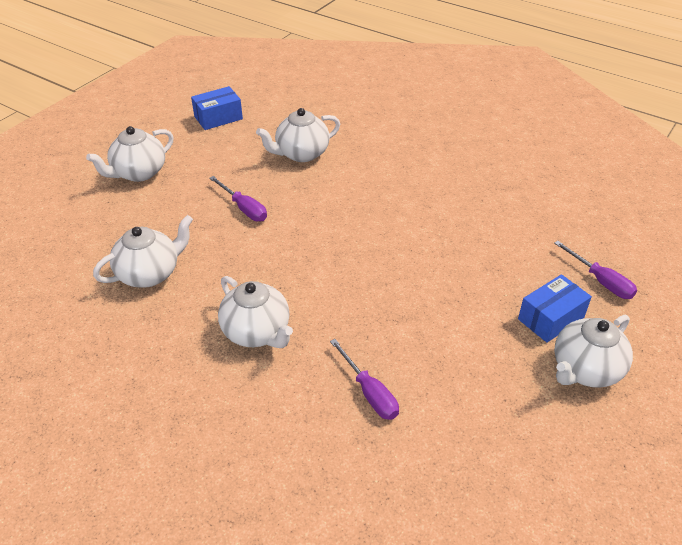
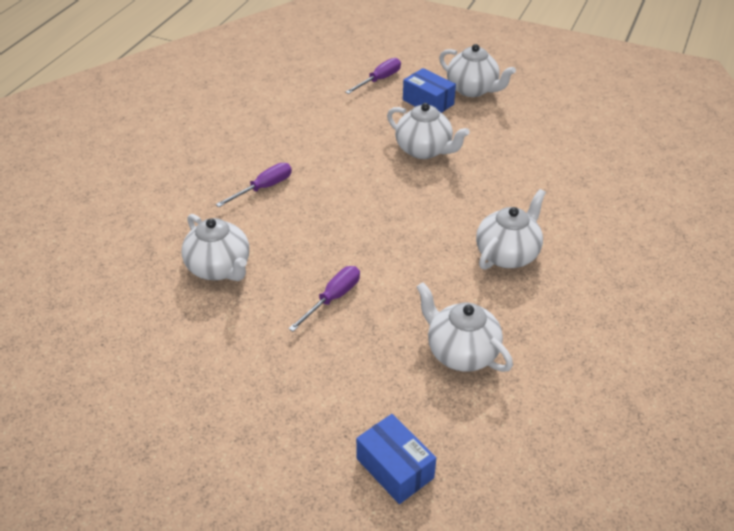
camera: 100 degrees left, 0 degrees up
(138, 173) = (277, 421): white teapot -> white teapot (424, 150)
(218, 118) = (135, 366): blue box -> blue box (395, 468)
(369, 392) = (540, 183): purple screwdriver -> purple screwdriver (264, 188)

